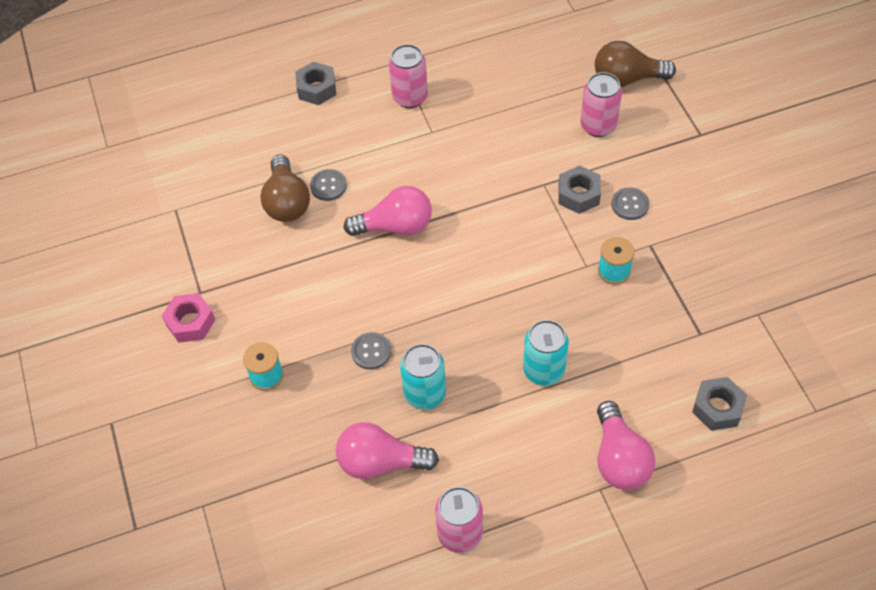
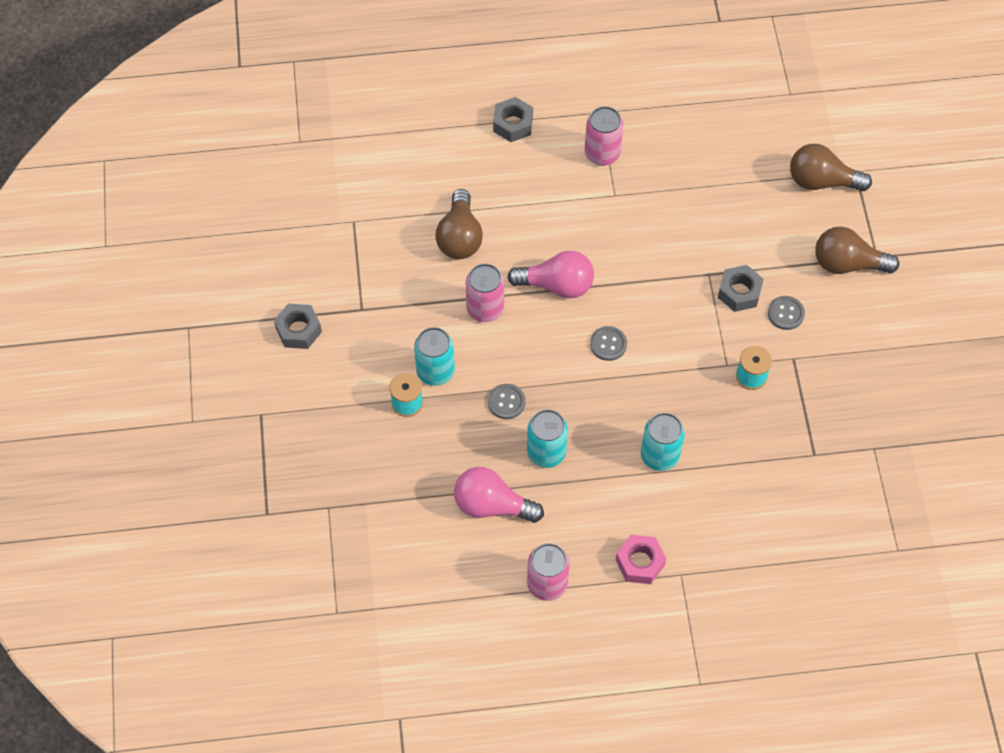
camera: 10 degrees right, 5 degrees up
(190, 322) = (347, 336): pink nut -> pink nut (640, 562)
(290, 337) = (435, 371): none -> turquoise can
(328, 186) = (502, 229): grey button -> grey button (608, 344)
(598, 126) = (778, 225): pink can -> pink can (485, 309)
(619, 458) = (705, 551): pink light bulb -> none
(675, 146) = (847, 264): none -> brown light bulb
(717, 408) = (808, 527): grey nut -> grey nut (298, 330)

